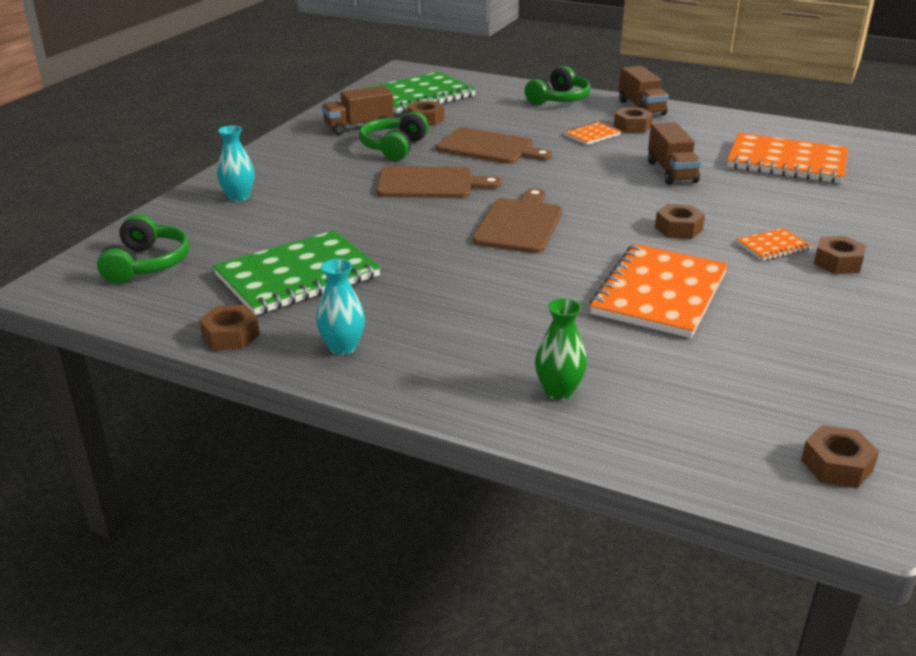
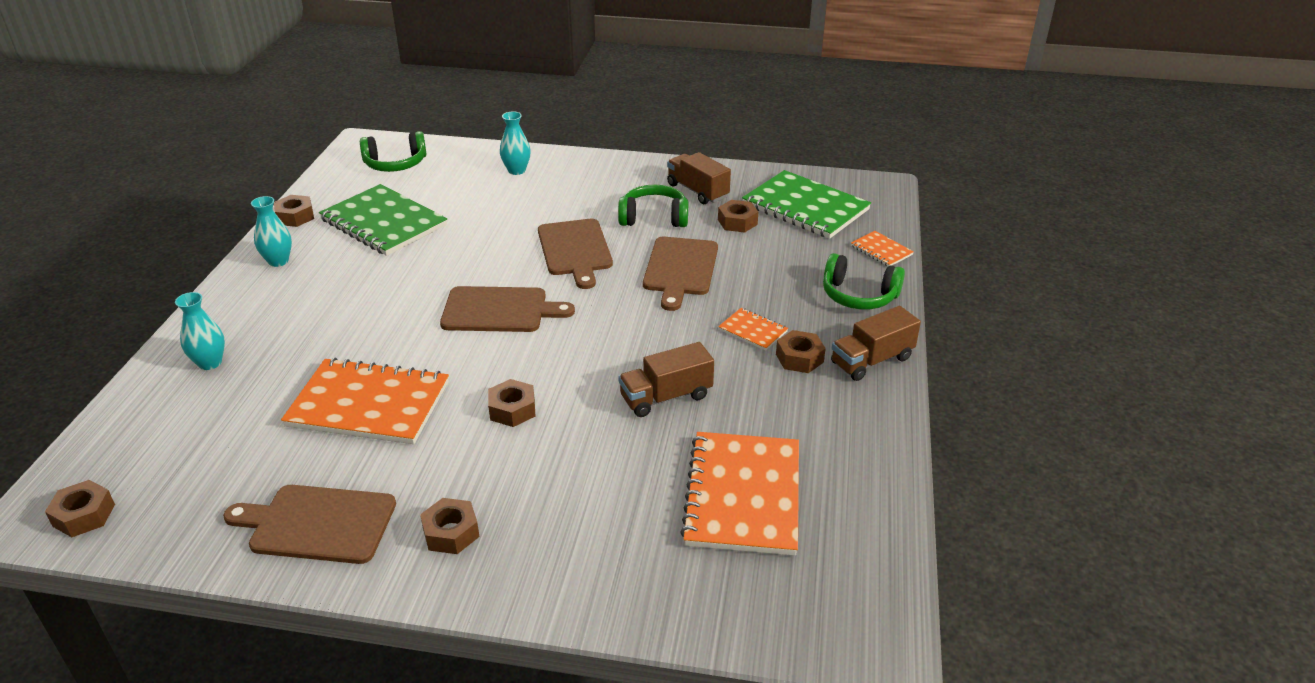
camera: 75 degrees right, 5 degrees up
(558, 391) = (210, 363): green vase -> turquoise vase
(773, 246) = (483, 480): orange notebook -> orange notebook (881, 250)
(833, 321) = (318, 523): none -> brown cutting board

